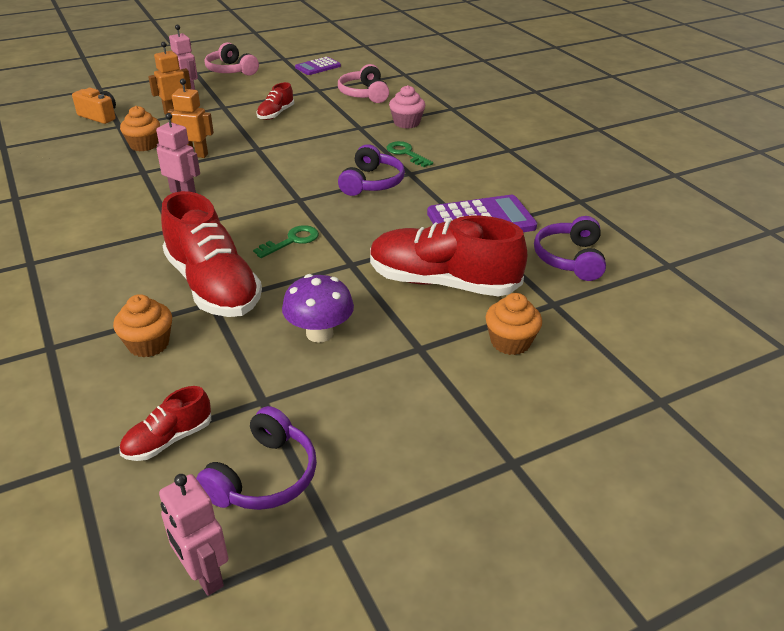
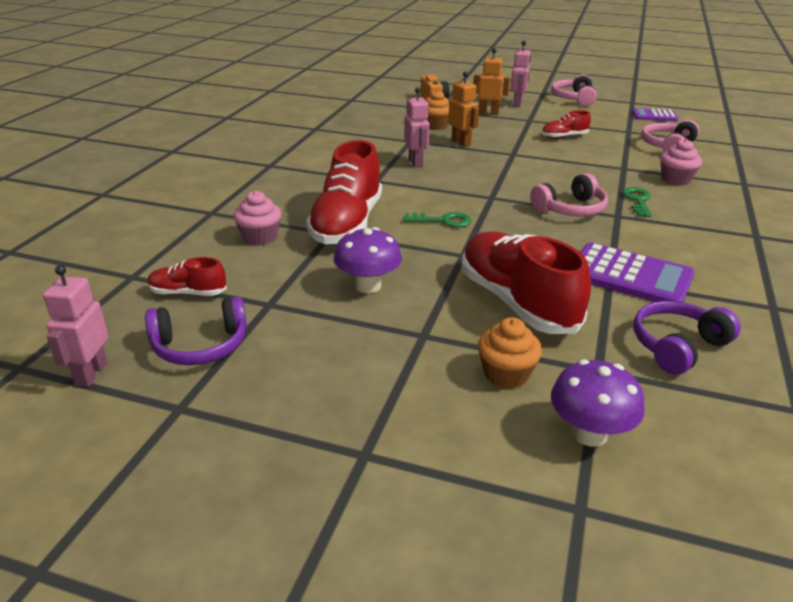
camera: 45 degrees right, 5 degrees down
(148, 344) = (260, 237): orange cupcake -> pink cupcake
(371, 183) = (570, 209): purple headphones -> pink headphones
(605, 350) = (589, 434): none -> purple mushroom

